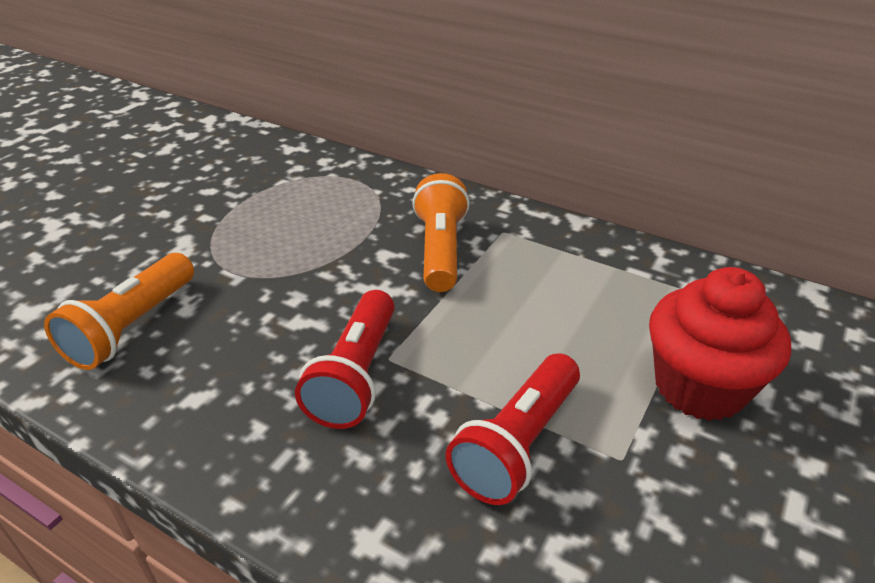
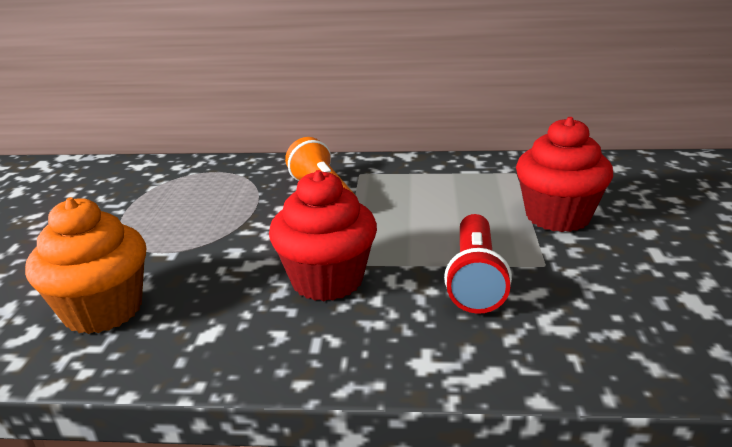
camera: 25 degrees left, 10 degrees down
(132, 327) = (103, 310): orange flashlight -> orange cupcake
(356, 375) = (327, 280): red flashlight -> red cupcake

